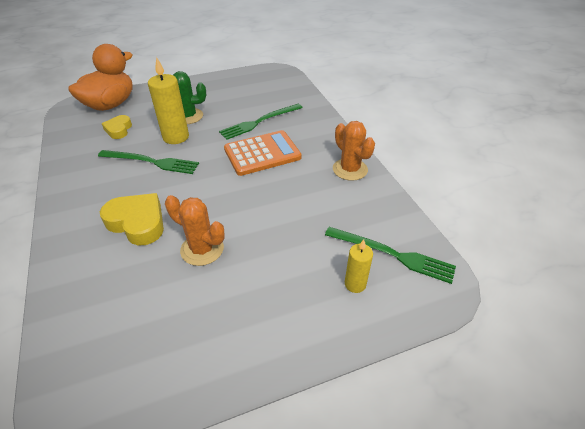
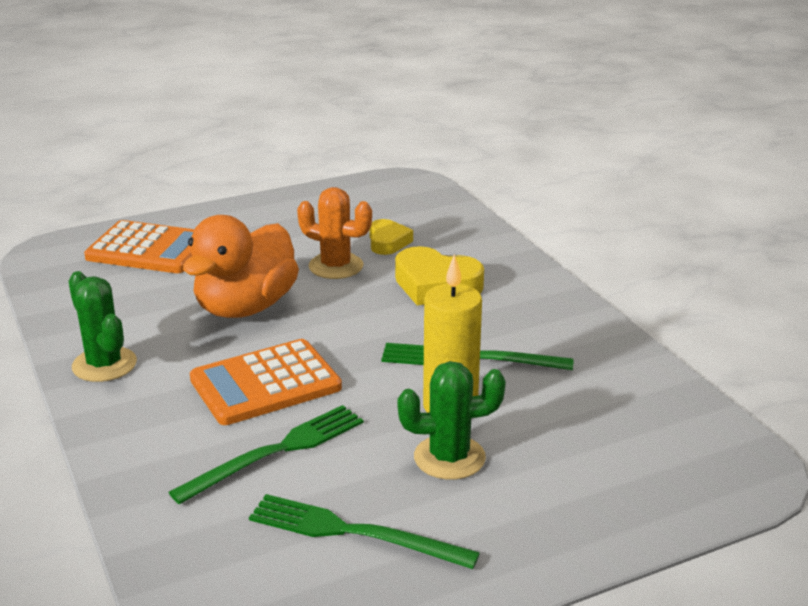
camera: 175 degrees right, 15 degrees down
(110, 104) = (664, 481): orange duck -> orange duck (245, 307)
(118, 130) = (583, 416): yellow heart -> yellow heart (388, 242)
(350, 169) = (104, 365): orange cactus -> green cactus
(355, 284) = (149, 249): yellow candle -> orange calculator
(392, 254) = (91, 272): green fork -> green fork (353, 533)

